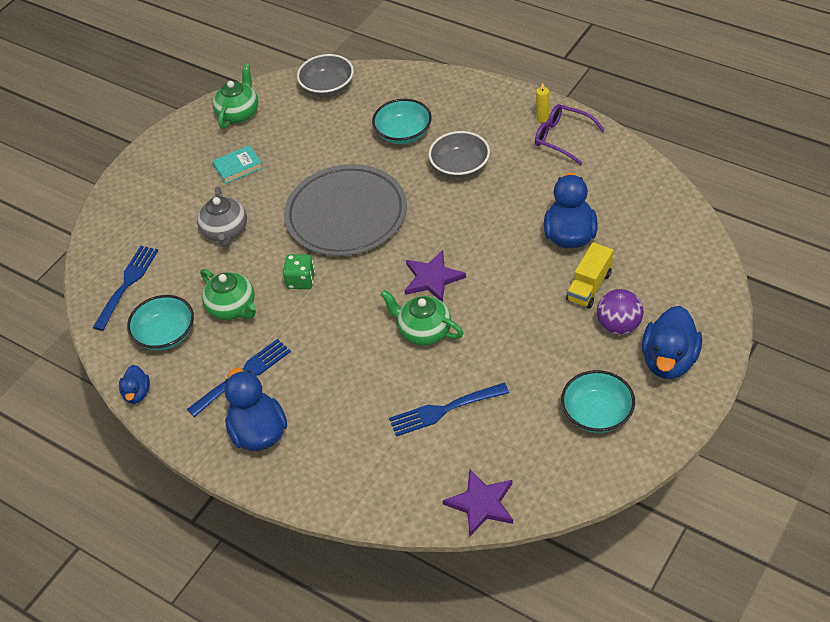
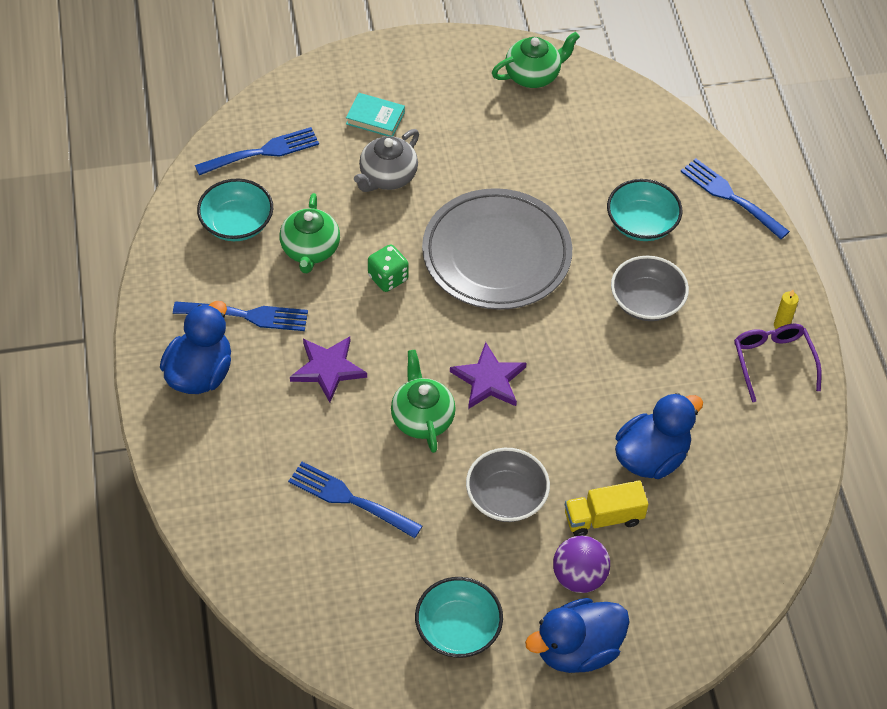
camera: 40 degrees right, 5 degrees up
(137, 393) = (160, 253): blue duck -> none
(238, 167) = (469, 126): turquoise book -> turquoise book (375, 118)
(327, 87) = (637, 118): grey bowl -> grey bowl (506, 497)
(430, 83) = (730, 197): none -> blue fork
(481, 504) = (276, 602): purple star -> purple star (328, 369)

